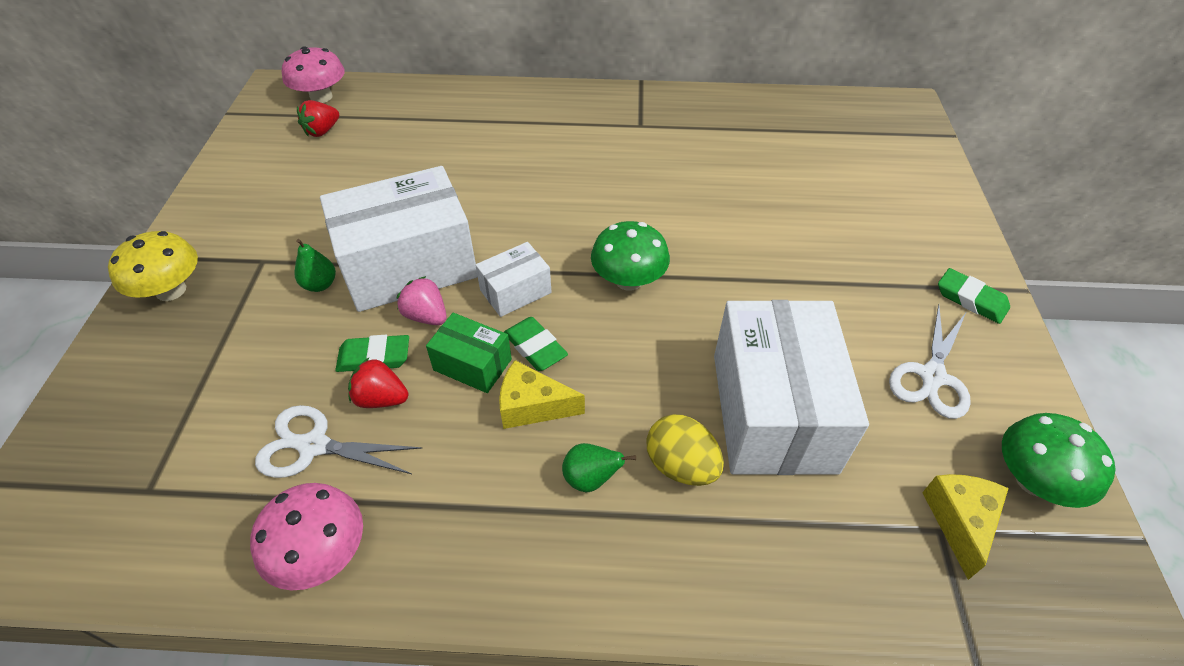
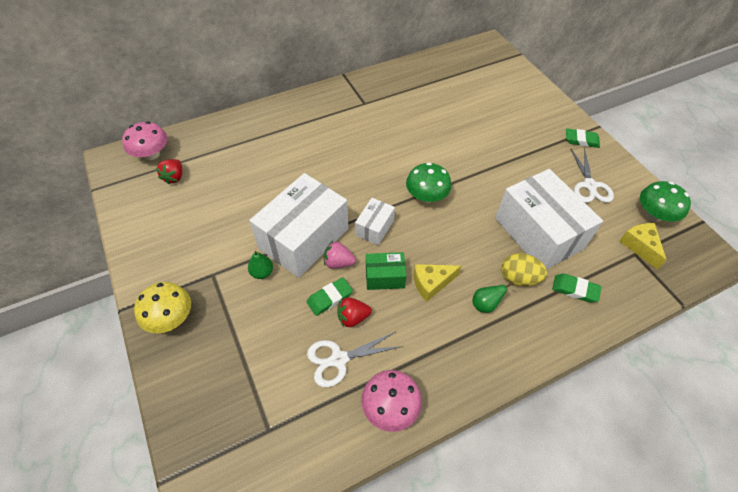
camera: 30 degrees left, 5 degrees up
(535, 347) = (408, 253): green eraser -> green eraser (575, 289)

